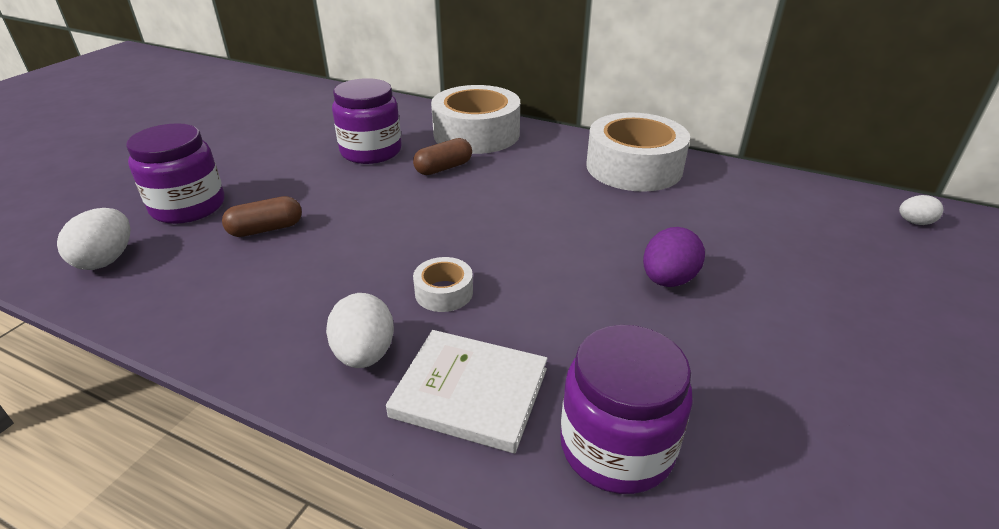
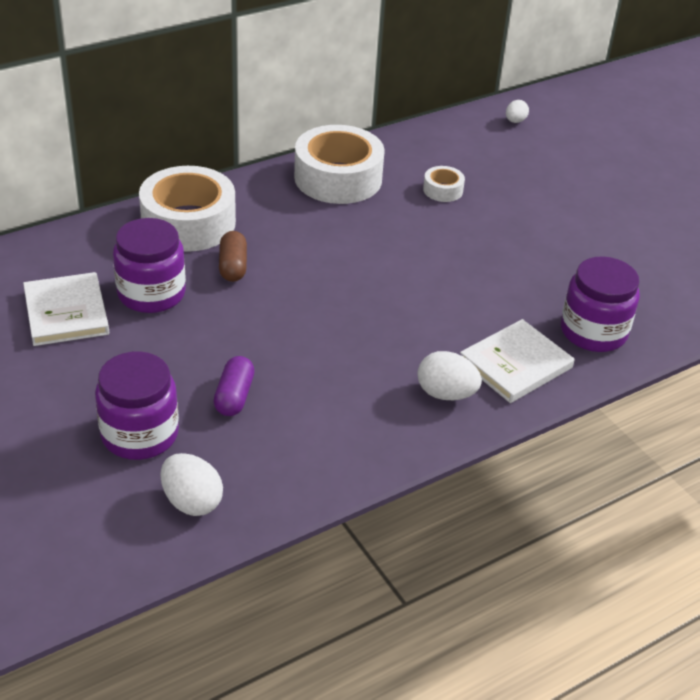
camera: 60 degrees left, 5 degrees up
(266, 229) = (234, 396): brown capsule -> purple capsule
(317, 133) = (66, 312): none -> white book
(444, 292) = (411, 336): white tape -> white tape (443, 190)
(668, 280) = (483, 241): purple egg -> none

